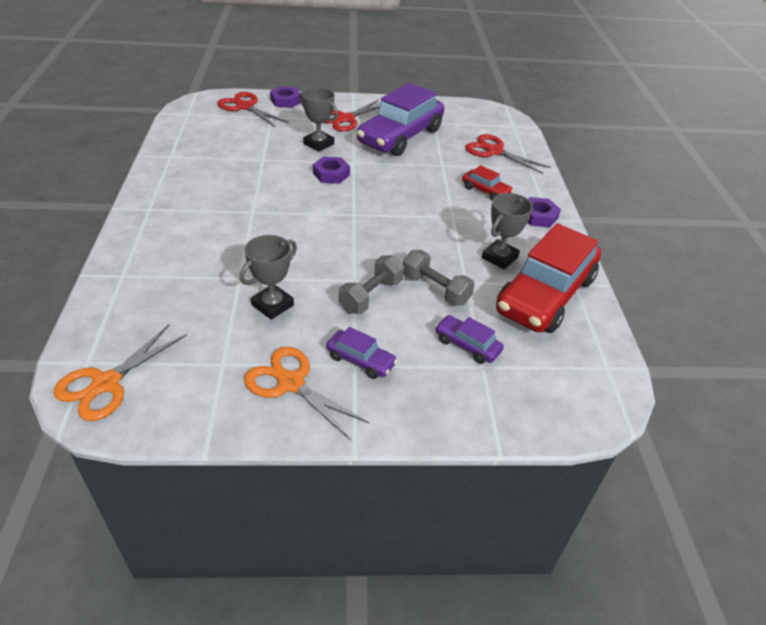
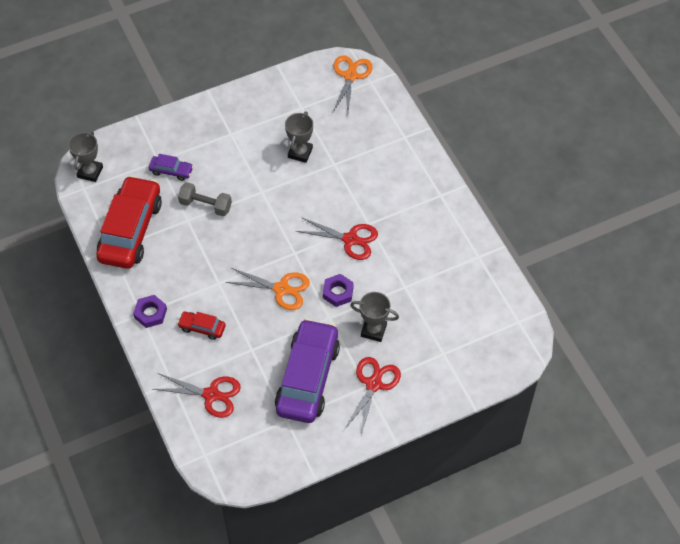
camera: 160 degrees right, 15 degrees up
(245, 107) = (478, 358): red scissors -> red scissors (350, 239)
(285, 101) = (450, 389): purple nut -> none
(291, 383) = (258, 111): orange scissors -> orange scissors (281, 289)
(360, 360) = (228, 137): purple car -> none
(371, 296) = (244, 183): grey dumbbell -> none
(499, 257) = (170, 253): grey trophy -> grey trophy (90, 172)

